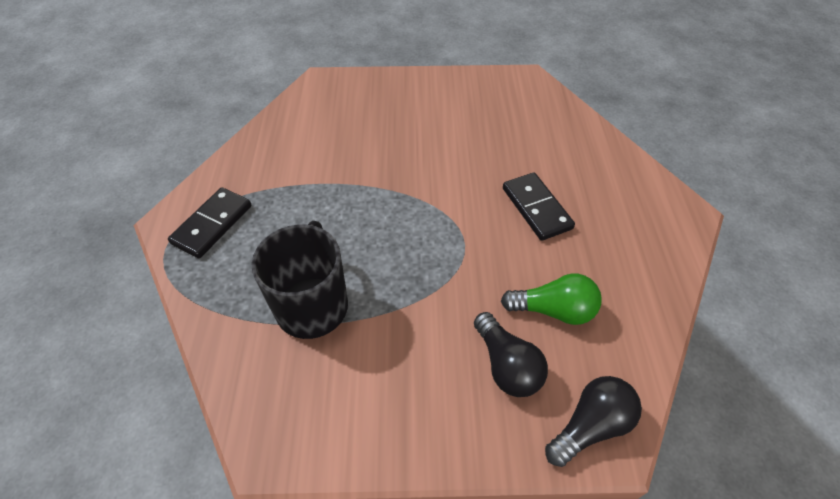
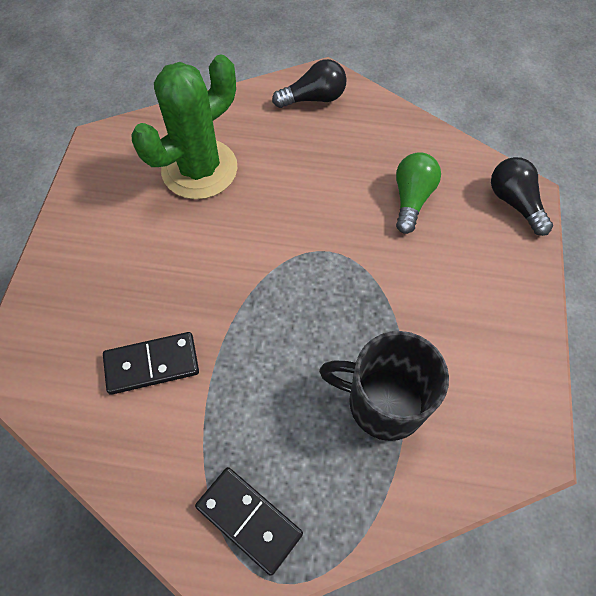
camera: 80 degrees left, 10 degrees up
(506, 365) = (461, 245): black light bulb -> black light bulb (313, 98)
(524, 140) = (199, 169): none -> green cactus
(536, 208) = (295, 182): black domino -> black domino (152, 364)

